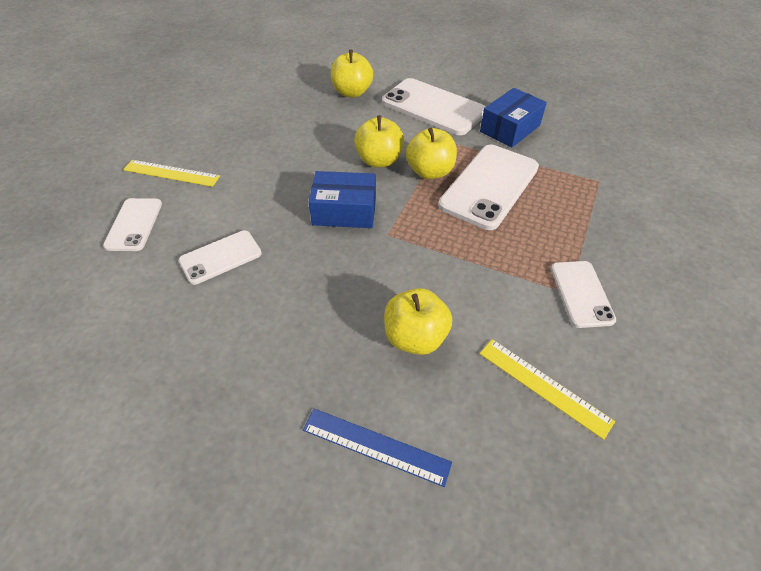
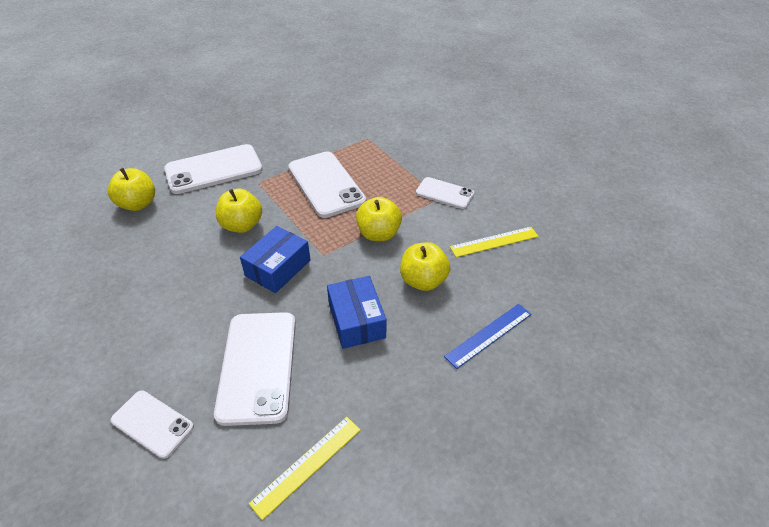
camera: 60 degrees left, 5 degrees down
(171, 173) = (106, 372): yellow ruler -> yellow ruler (307, 465)
(220, 257) = (258, 366): white phone -> white phone, size x1.74
(430, 172) = (283, 205): yellow apple -> yellow apple (379, 234)
(510, 128) = (280, 146): blue box -> blue box (357, 320)

